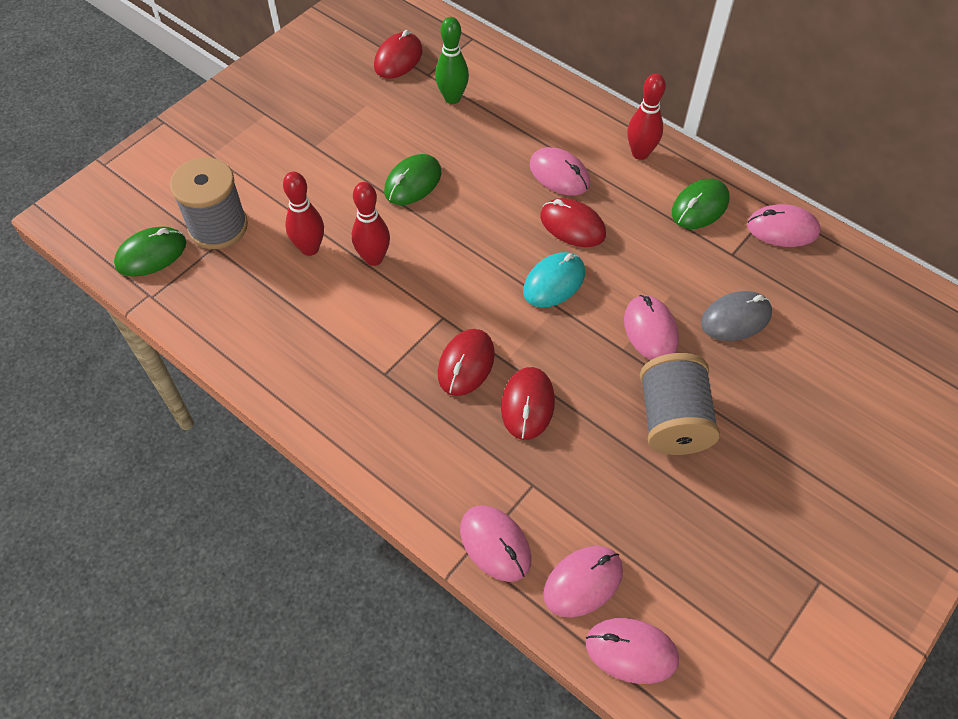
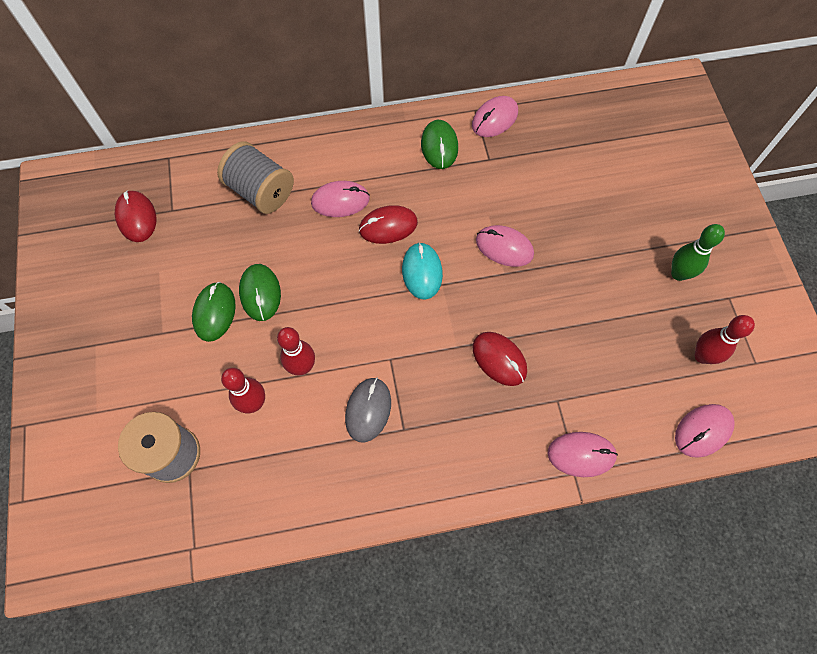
camera: 50 degrees left, 10 degrees up
(151, 254) = (152, 522): green mouse -> green mouse (214, 312)
(452, 98) = (210, 212): green bowling pin -> green bowling pin (678, 274)
(466, 364) = (439, 372): red mouse -> none
(583, 582) = (642, 423): pink mouse -> none
(640, 153) = (368, 143): red bowling pin -> red bowling pin (702, 356)
(672, 420) = (575, 287): grey spool -> grey spool (261, 191)
(735, 318) = (535, 196): grey mouse -> grey mouse (368, 410)

